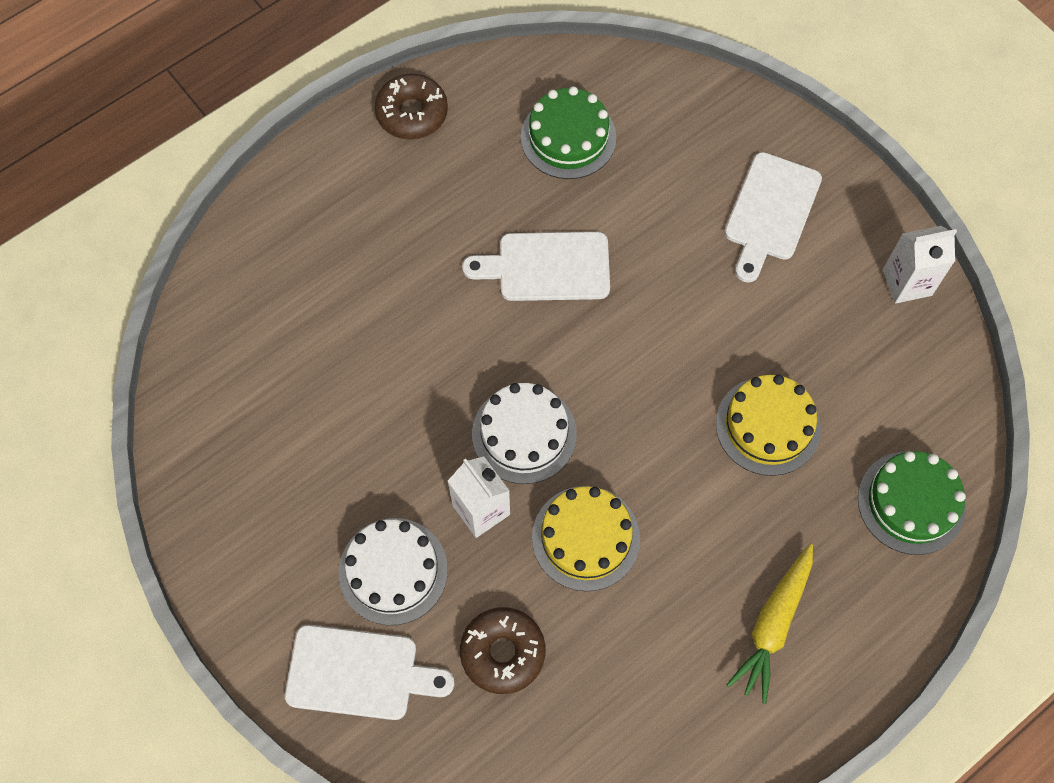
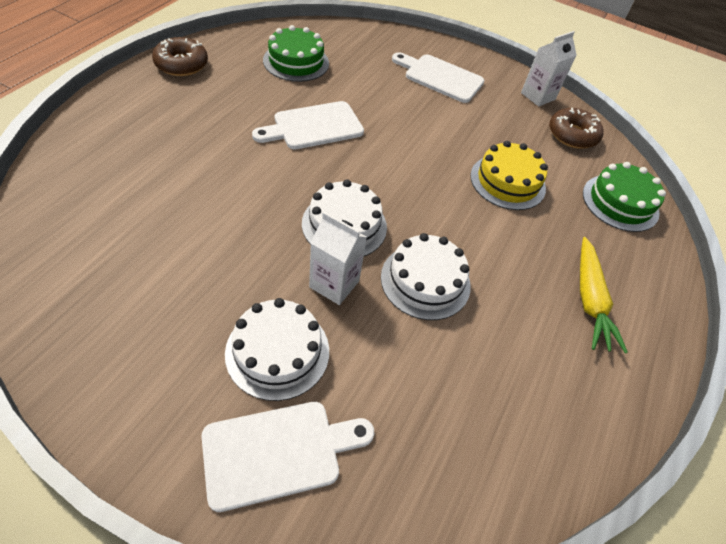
camera: 30 degrees left, 15 degrees down
(502, 652) = (402, 387): brown donut -> brown donut (572, 135)
(585, 538) = (425, 281): yellow cake -> white cake
(770, 212) = (440, 77): white cutting board -> white cutting board turned 120 degrees clockwise

